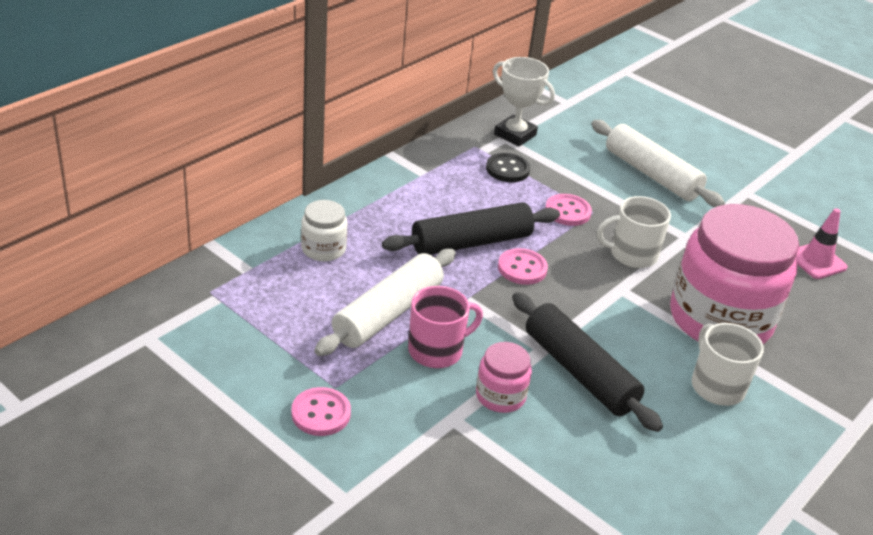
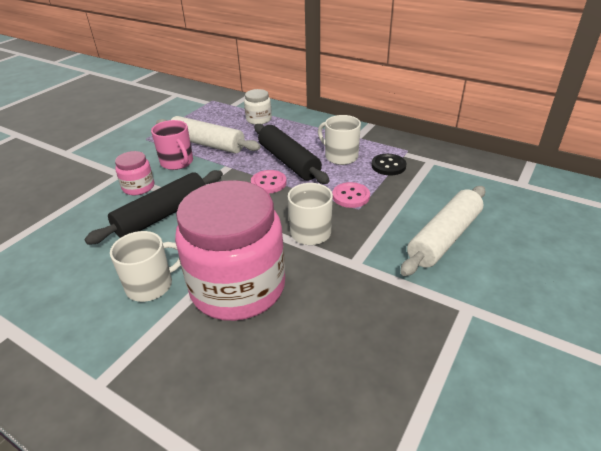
camera: 85 degrees right, 0 degrees up
(321, 413) = (125, 138): pink button -> none
(472, 198) = (340, 156): none -> white mug
(515, 135) = (440, 164): white trophy -> none
(816, 261) = (366, 370): pink traffic cone -> none

